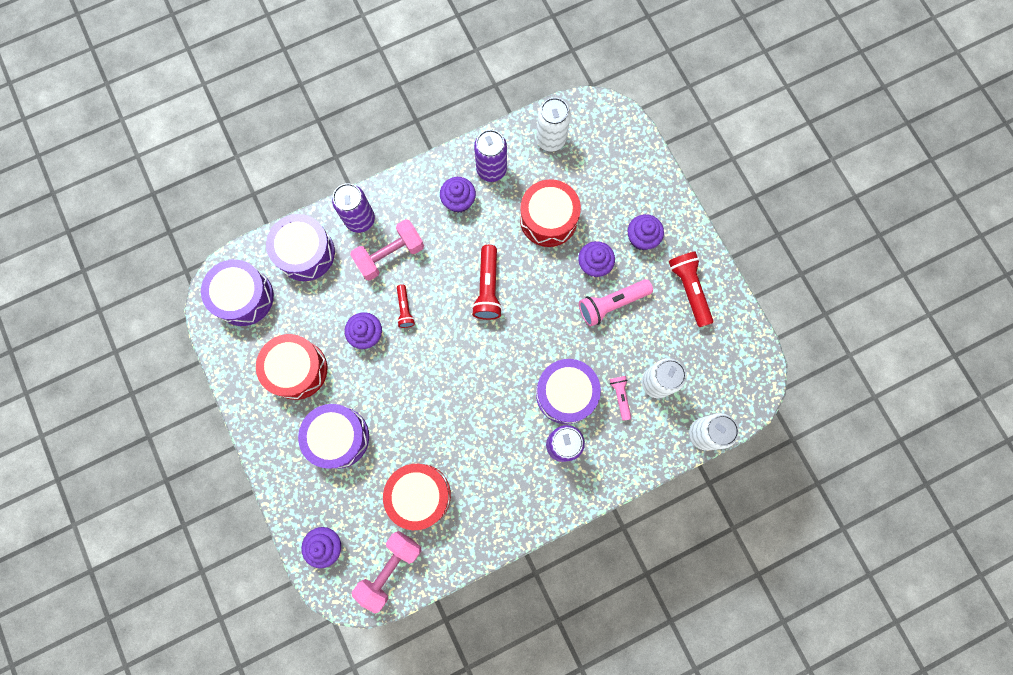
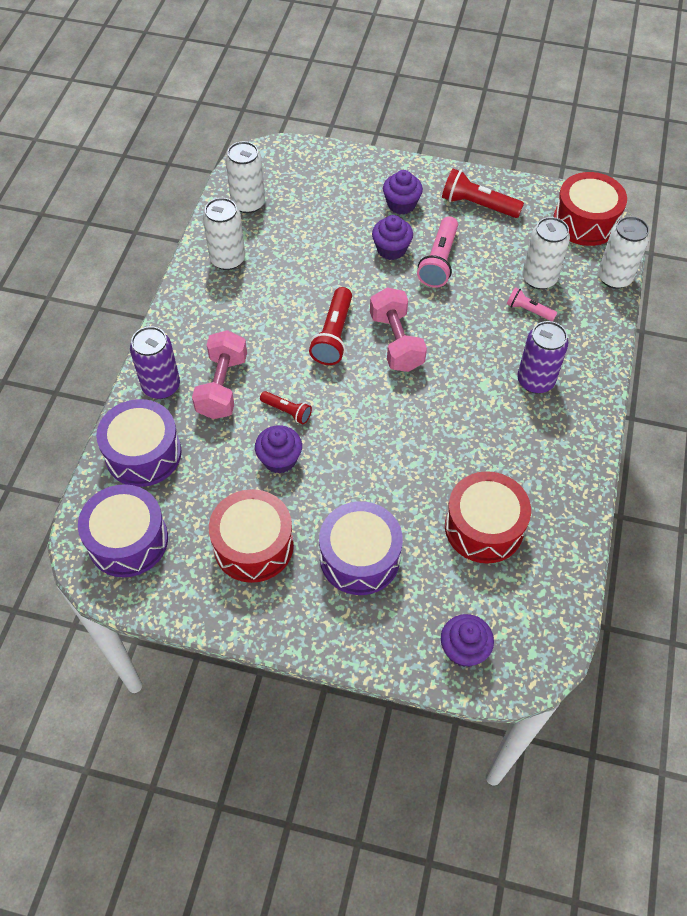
camera: 50 degrees left, 20 degrees down
(390, 568) = (538, 606): pink dumbbell -> pink dumbbell (396, 342)
(459, 201) = (229, 301): purple cupcake -> none
(488, 288) = (333, 335): red flashlight -> red flashlight turned 60 degrees clockwise
(491, 169) = (227, 259): purple can -> white can
(548, 219) = (317, 252): red drum -> red drum (585, 221)
(566, 393) = (489, 346): purple drum -> none

